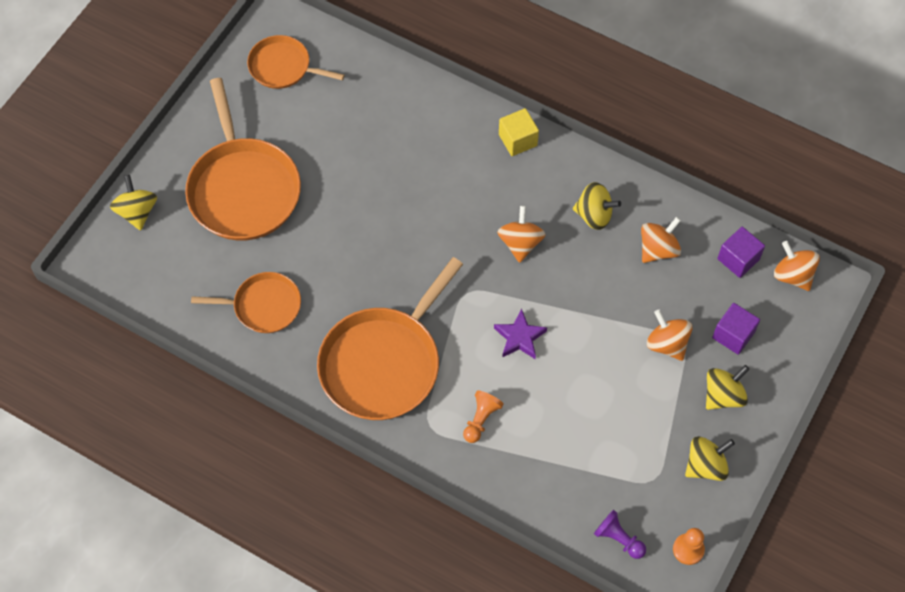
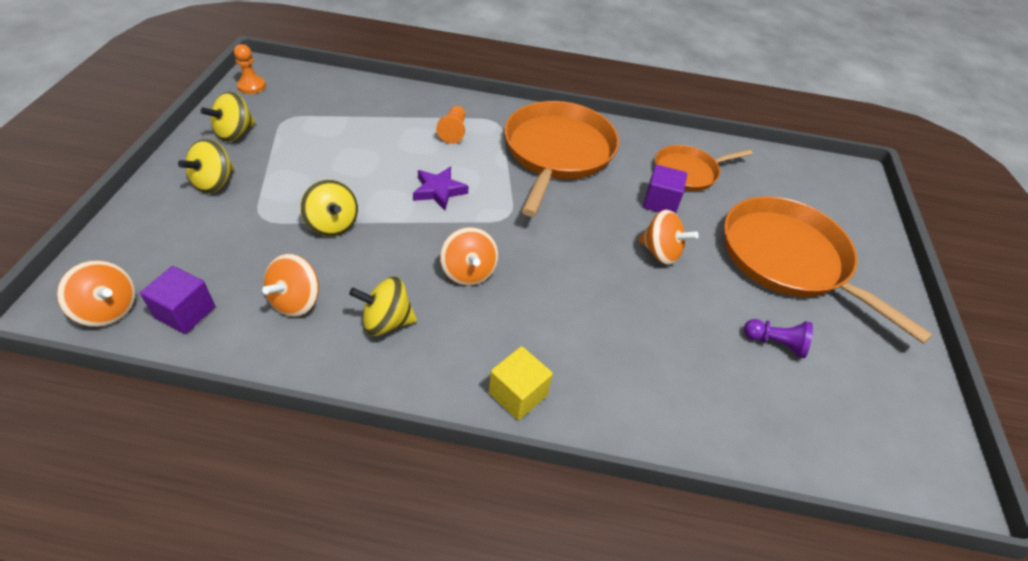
camera: 155 degrees right, 15 degrees down
(137, 212) = (861, 218): yellow spinning top -> yellow spinning top (332, 224)
(283, 67) = (873, 412): orange pan -> none
(618, 539) = (313, 84): purple pawn -> purple pawn (775, 343)
(667, 344) = (278, 213): orange spinning top -> orange spinning top (660, 252)
(733, 335) = (199, 234): purple cube -> purple cube (660, 202)

